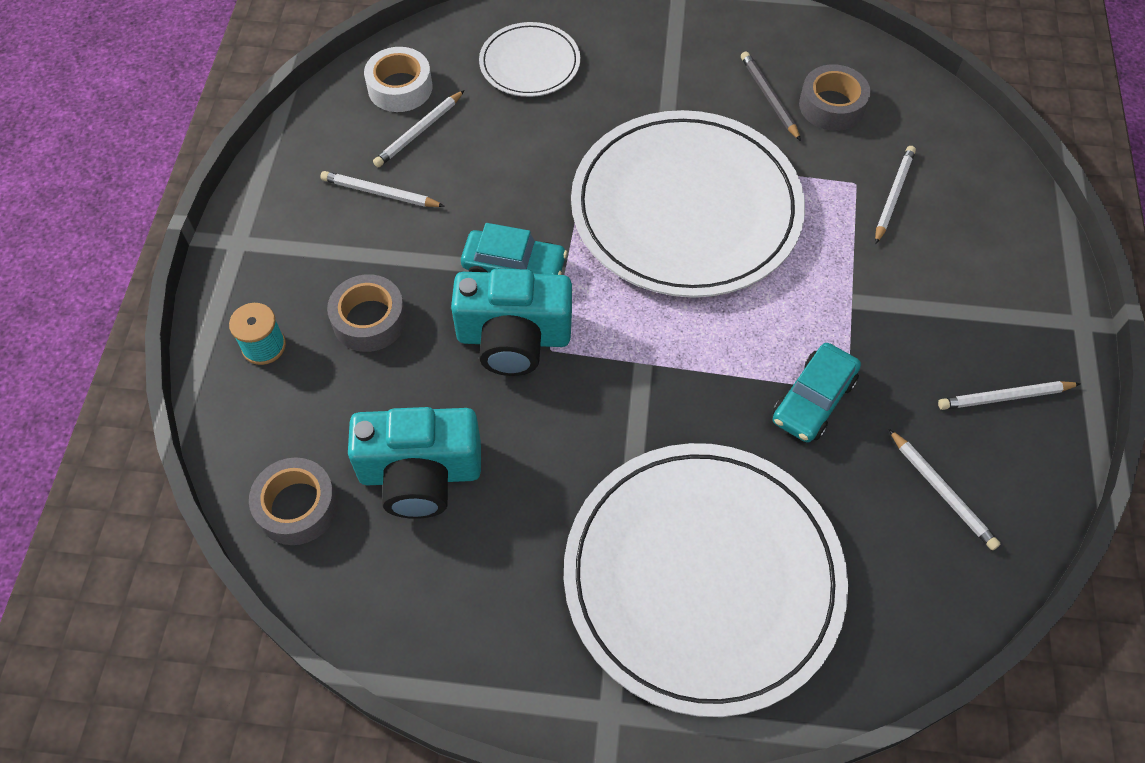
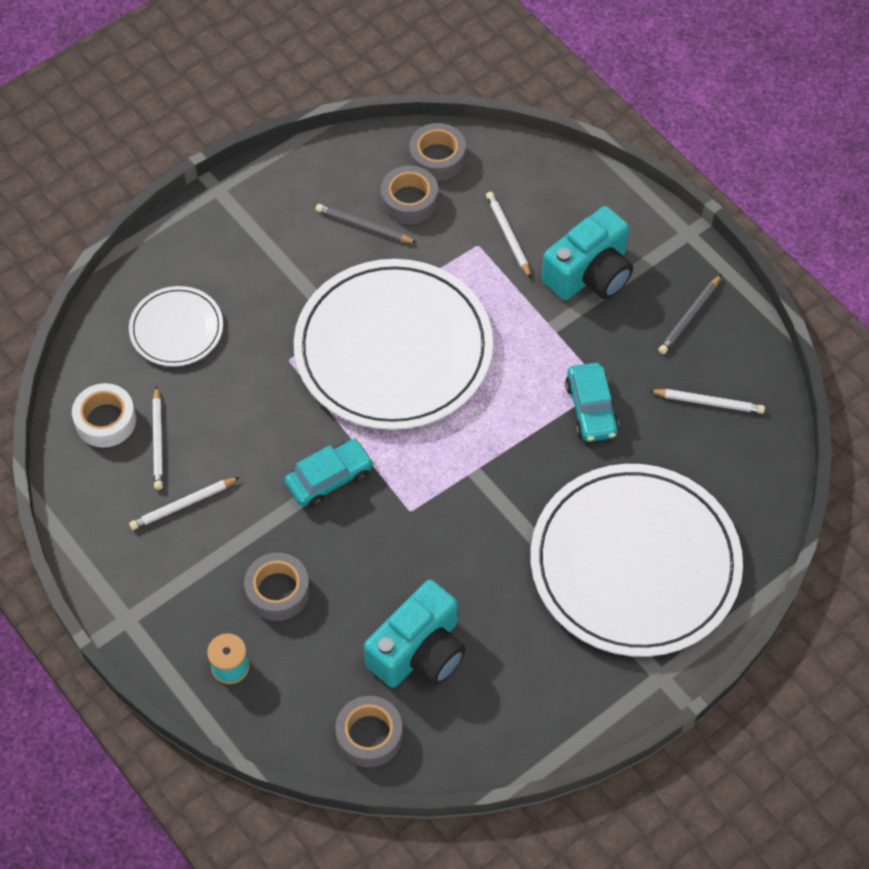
camera: 45 degrees left, 0 degrees up
(513, 338) = (380, 523): turquoise camera -> turquoise camera (589, 273)
(894, 90) = (437, 158): none -> grey tape
(1004, 397) = (689, 317): white pencil -> grey pencil

